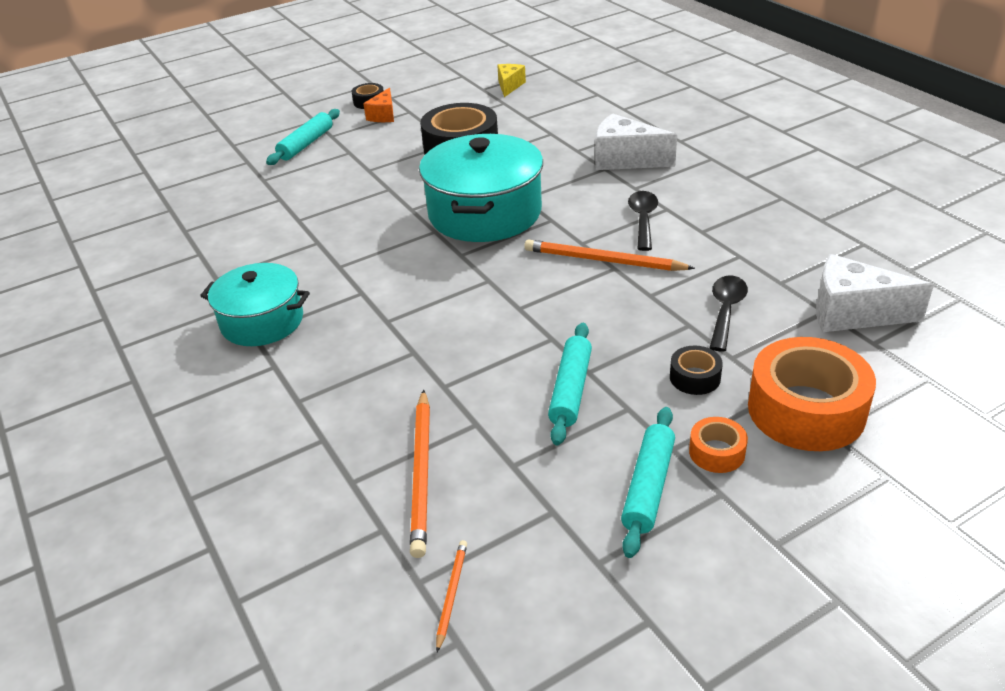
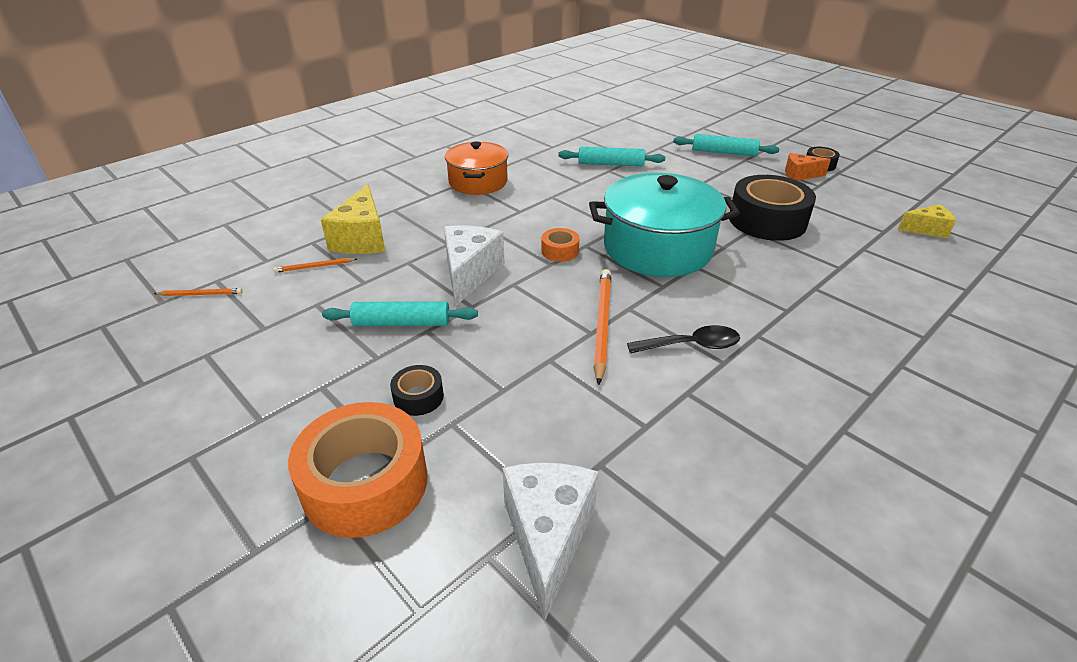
camera: 75 degrees right, 0 degrees up
(262, 321) = (478, 182): turquoise pot -> orange pot
(366, 430) = (362, 239): none -> yellow cheese
(422, 473) = (314, 267): orange pencil -> orange pencil, size x0.51
(625, 159) = (817, 323): white cheese -> white cheese (469, 273)
(648, 487) = (277, 375): turquoise rolling pin -> turquoise rolling pin (610, 164)
(717, 452) = (312, 415): orange tape -> orange tape (560, 251)
(726, 311) = (531, 417): black spoon -> none

